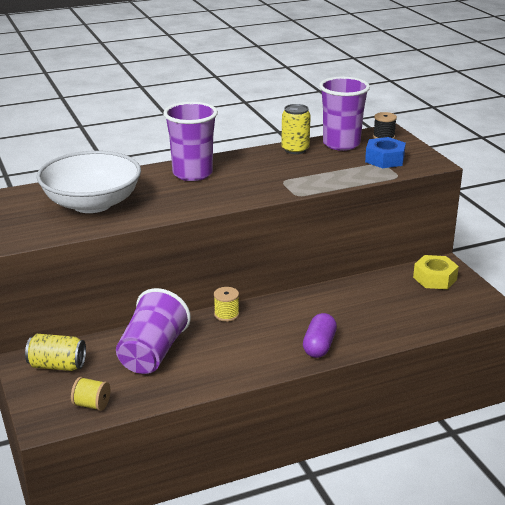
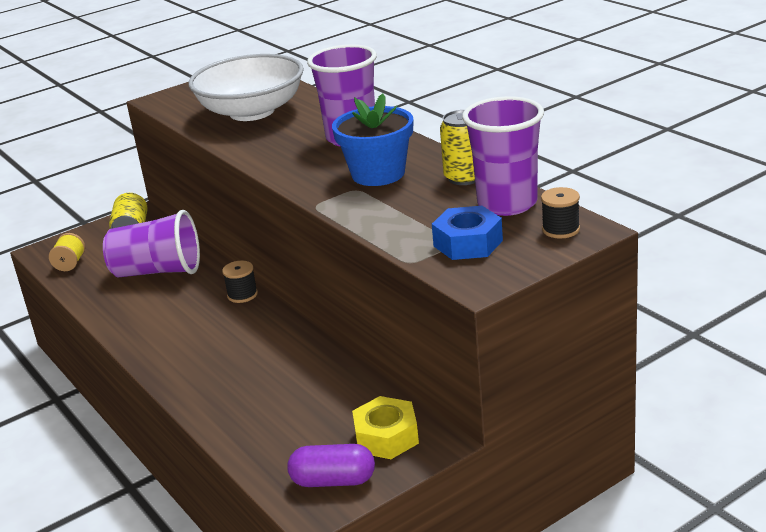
camera: 80 degrees right, 0 degrees up
(226, 314) = (242, 295): yellow spool -> black spool
(265, 172) = (378, 174): none -> blue flower pot
(319, 346) = (186, 368): purple capsule -> purple capsule (333, 481)

